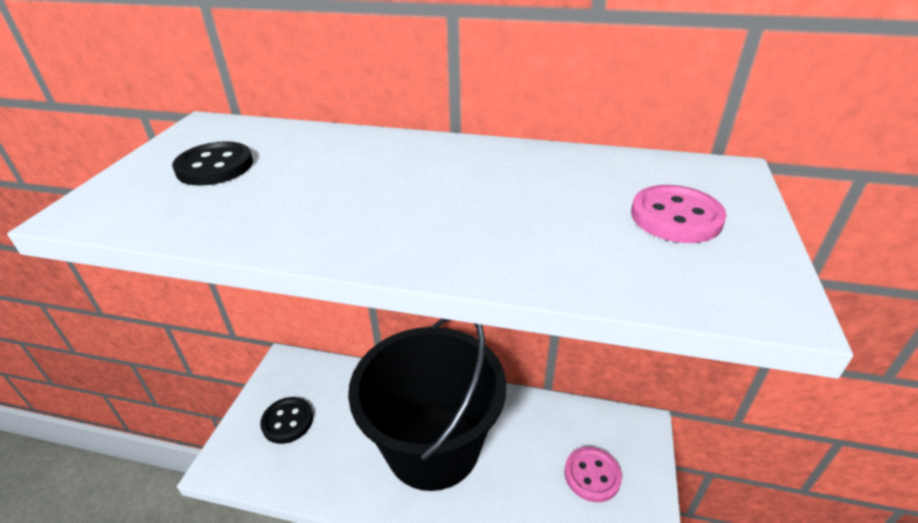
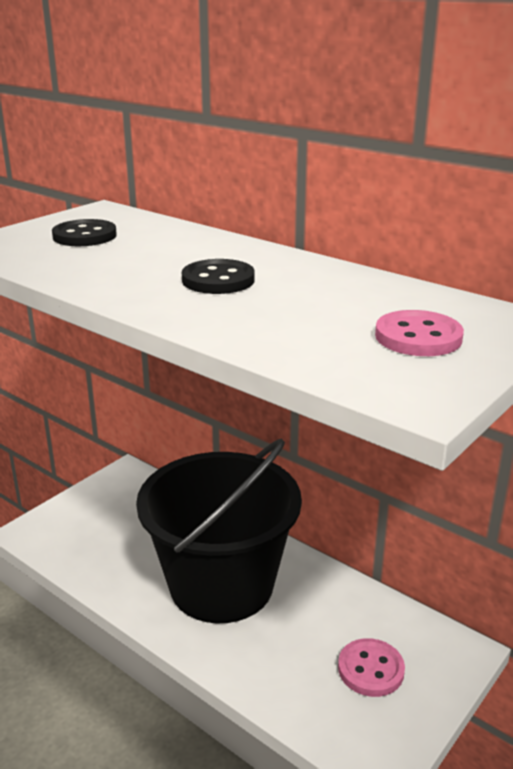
camera: 25 degrees right, 10 degrees down
(287, 421) = (102, 519): black button -> black button (218, 280)

